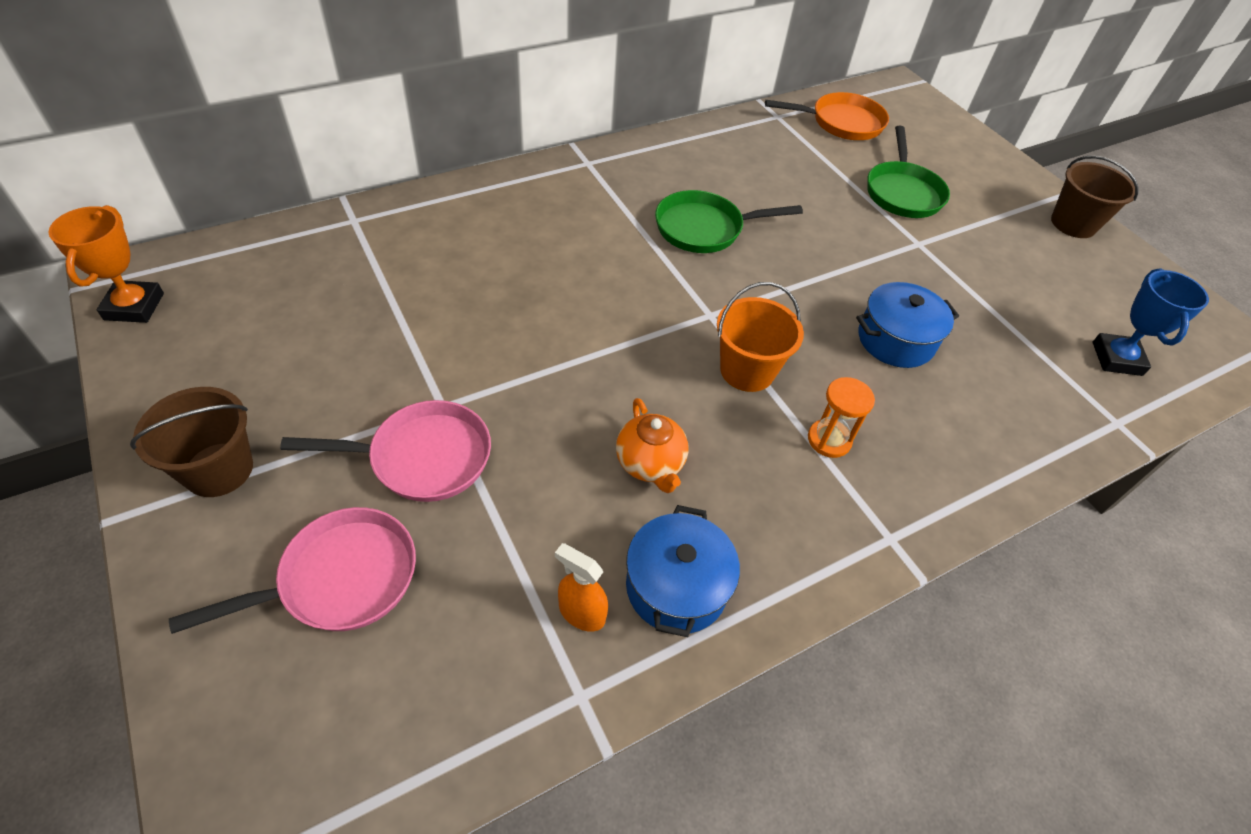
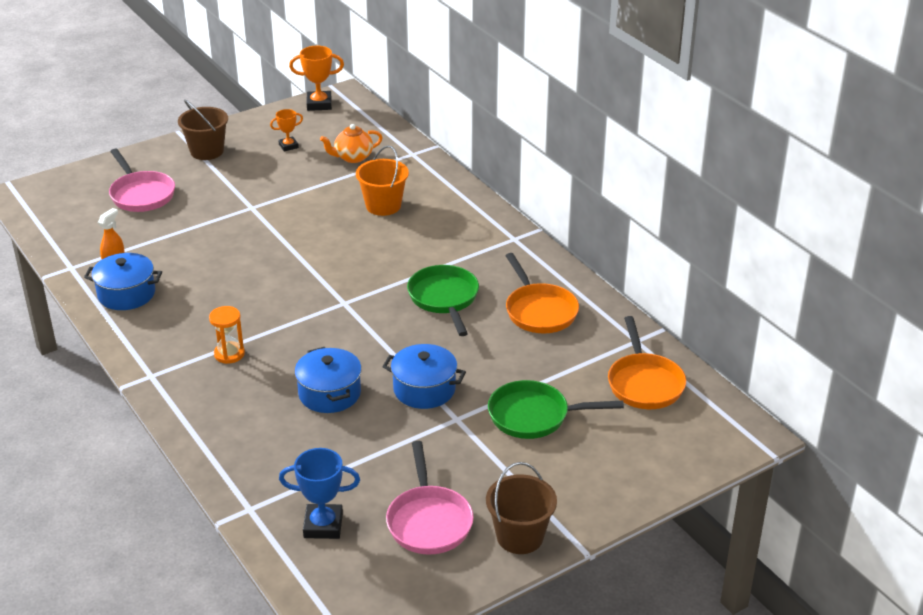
camera: 90 degrees right, 15 degrees down
(260, 352) = (288, 146): none -> orange trophy
(423, 458) = (214, 206): pink pan -> pink pan (428, 521)
(650, 464) = (209, 282): orange teapot -> orange teapot (353, 157)
(729, 165) = (539, 311): none -> orange pan
(747, 370) = (290, 319): orange bucket -> orange bucket (383, 206)
(874, 261) = (424, 389): none -> blue pot

